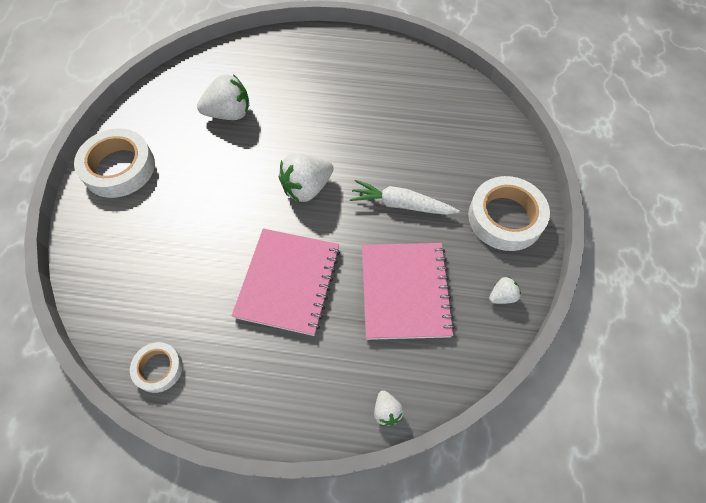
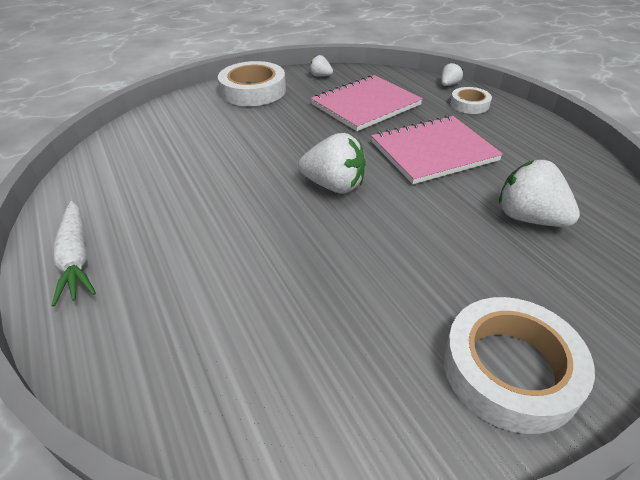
camera: 125 degrees left, 20 degrees down
(158, 368) = (591, 174): white tape -> white tape (469, 104)
(229, 113) = (295, 310): white strawberry -> white strawberry (529, 218)
(401, 204) = (292, 132): white carrot -> white carrot (76, 258)

